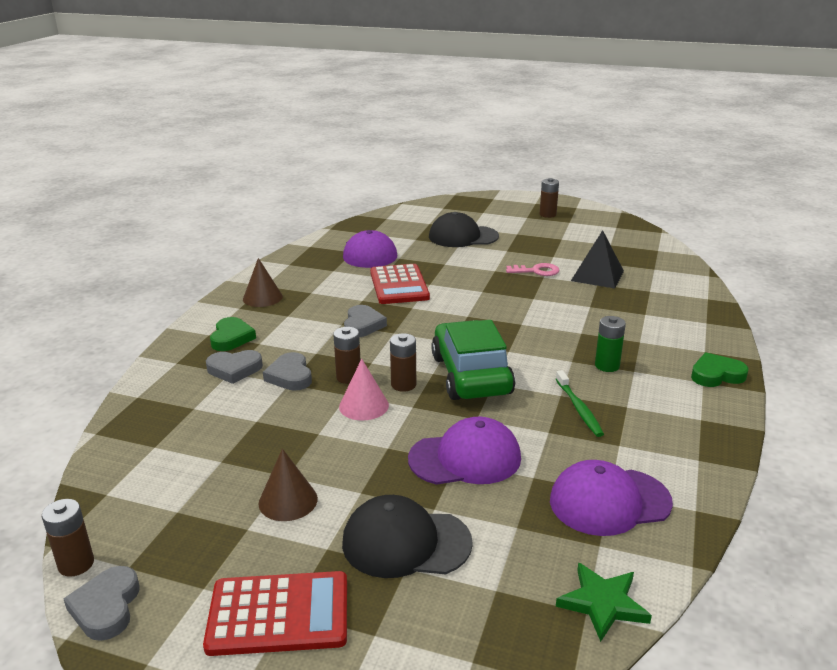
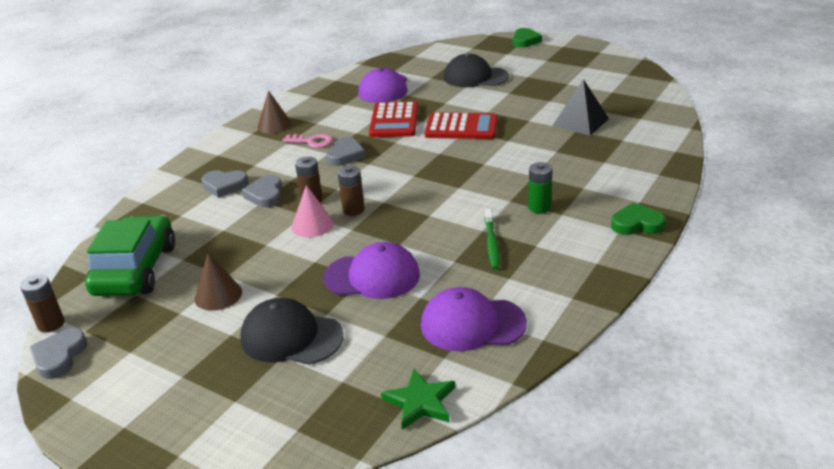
camera: 15 degrees right, 5 degrees up
(231, 338) = (234, 159): green heart -> green heart (525, 41)
(278, 614) = (174, 377): red calculator -> red calculator (461, 127)
(471, 375) = (414, 206): green car -> green car (135, 270)
(537, 271) = (525, 114): pink key -> pink key (312, 142)
(547, 214) = (568, 58): brown battery -> none

